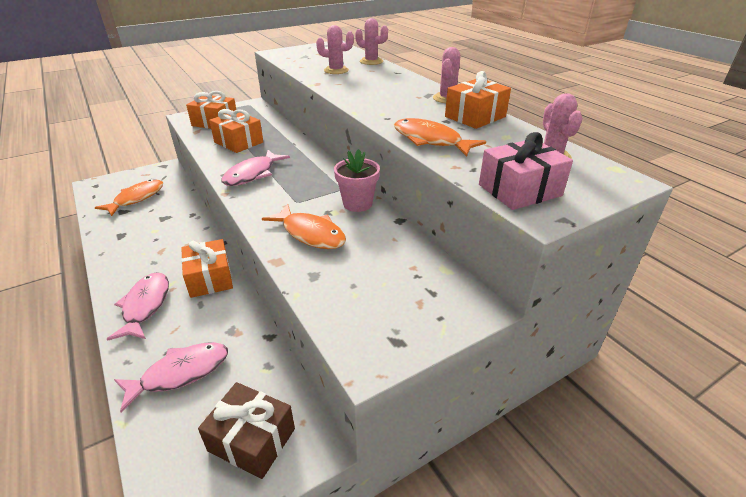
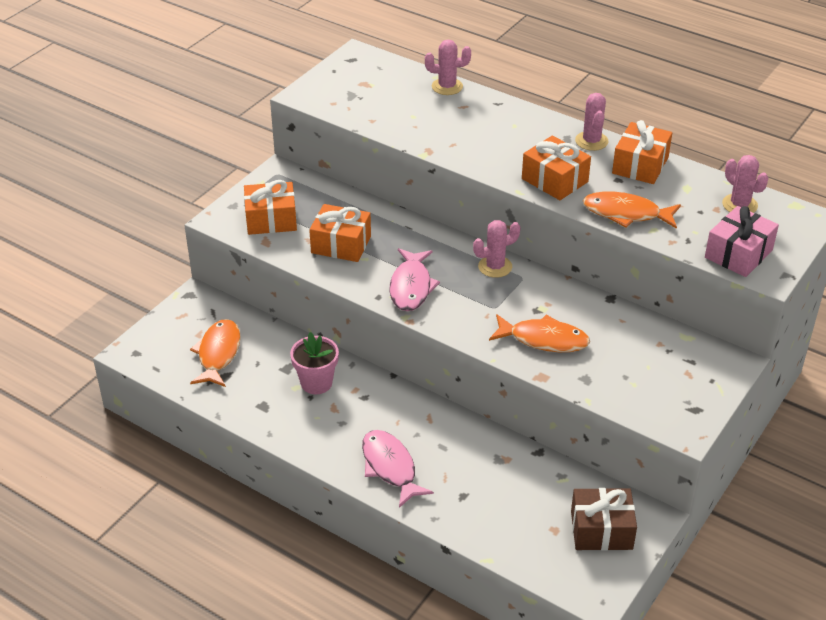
camera: 25 degrees left, 5 degrees up
(180, 373) = (493, 509): pink fish -> none
(210, 278) = (423, 419): orange gift -> orange gift (555, 180)
(336, 70) = (424, 118): pink cactus -> pink cactus (495, 267)
(357, 204) = (555, 291): pink flower pot -> pink flower pot (316, 383)

